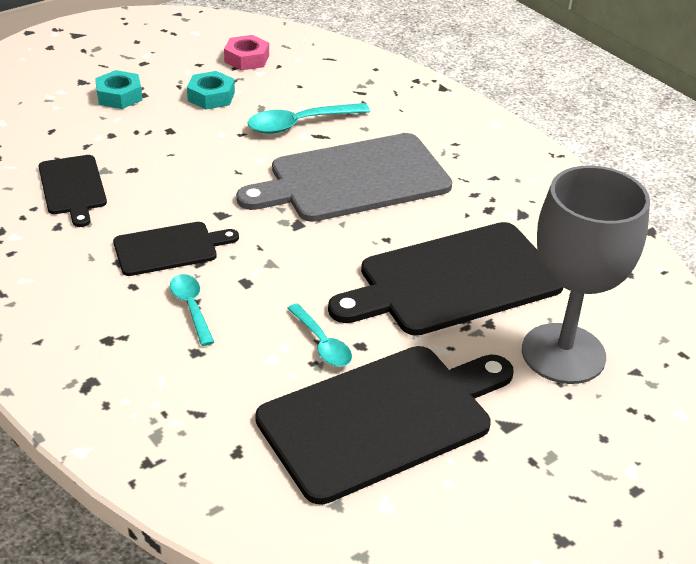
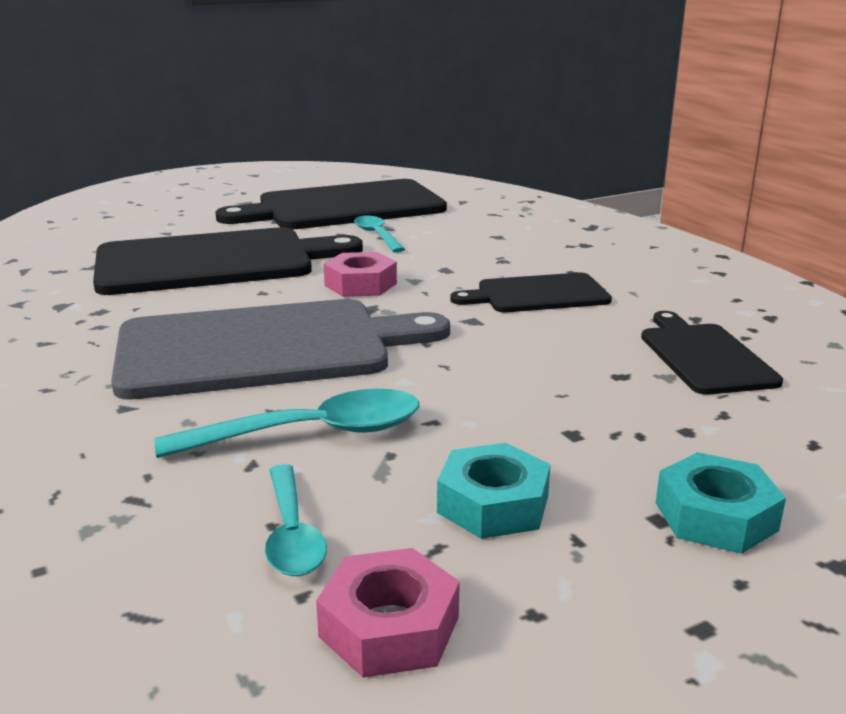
camera: 170 degrees left, 15 degrees down
(191, 307) = (505, 257): turquoise spoon -> turquoise spoon (292, 534)
(313, 254) = (360, 284): none -> pink nut
(563, 353) = (157, 224): grey goblet -> none

